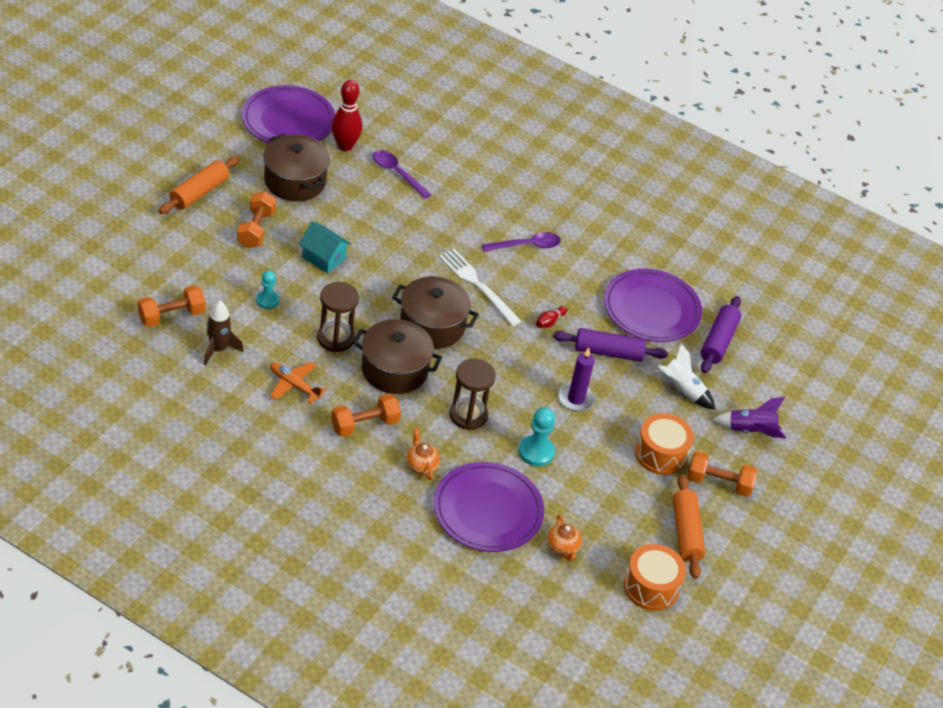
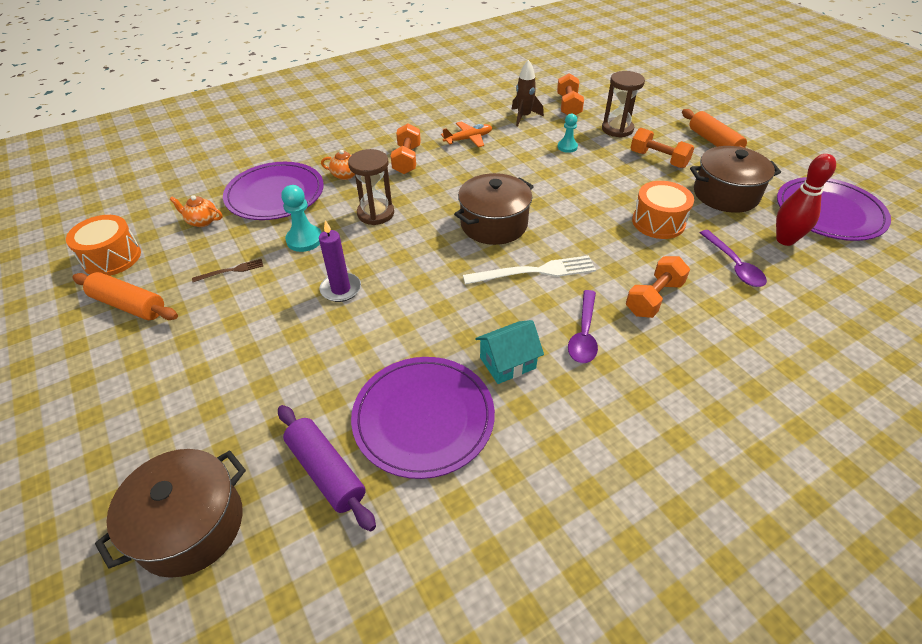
camera: 125 degrees right, 0 degrees up
(323, 258) = (610, 185): turquoise house -> turquoise house (507, 363)
(335, 338) = (507, 168): brown hourglass -> brown hourglass (617, 129)
(394, 369) = (454, 189): brown pot -> brown pot (190, 525)
(397, 173) = (734, 265): purple spoon -> purple spoon turned 90 degrees clockwise
(549, 322) = (454, 309): red bowling pin -> none
(605, 485) = (231, 271): none -> brown fork
(608, 352) = (382, 342): purple rolling pin -> none
(661, 454) = (224, 327): orange drum -> orange drum (658, 222)
(681, 390) = (283, 386): white rocket -> none
(718, 483) = (148, 359): orange dumbbell -> orange dumbbell (654, 298)
(750, 431) = (175, 429): purple rocket -> none

